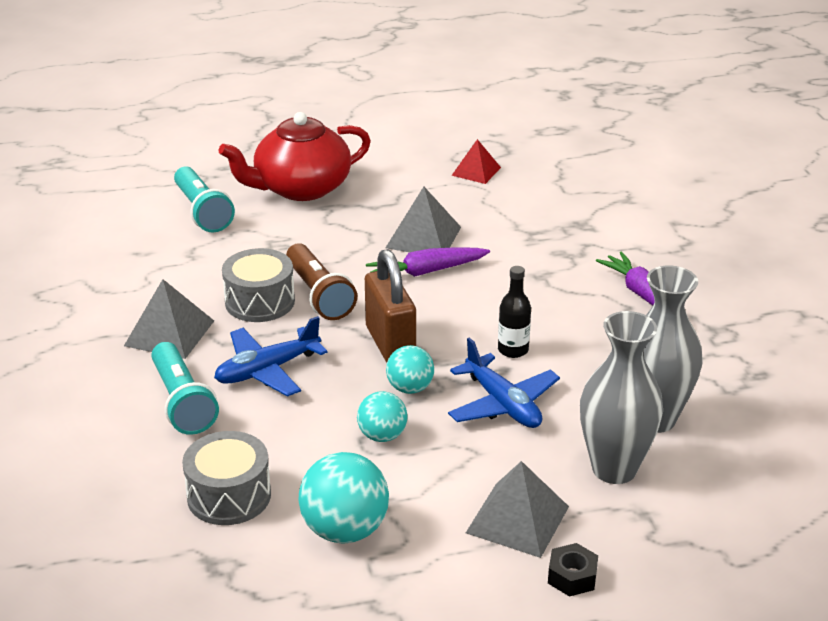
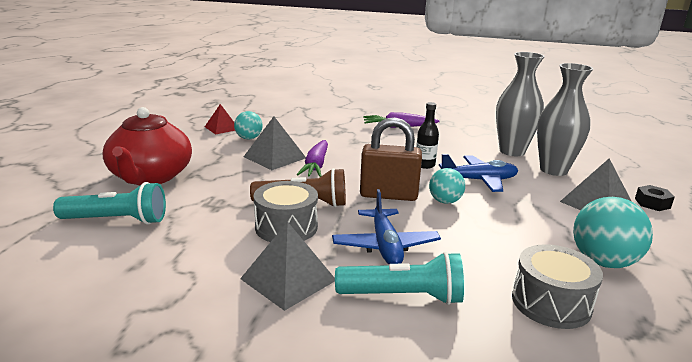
camera: 65 degrees left, 10 degrees down
(382, 436) = (495, 223): turquoise ball -> turquoise ball (249, 138)

